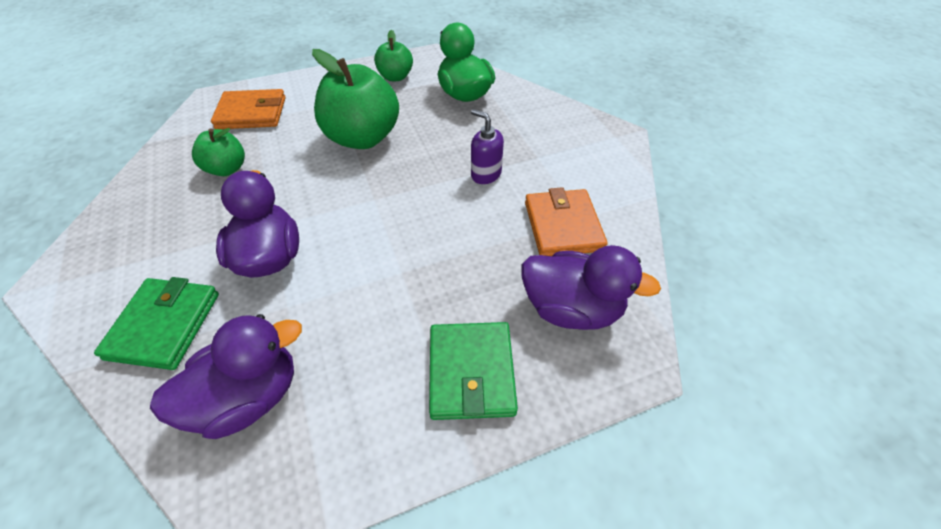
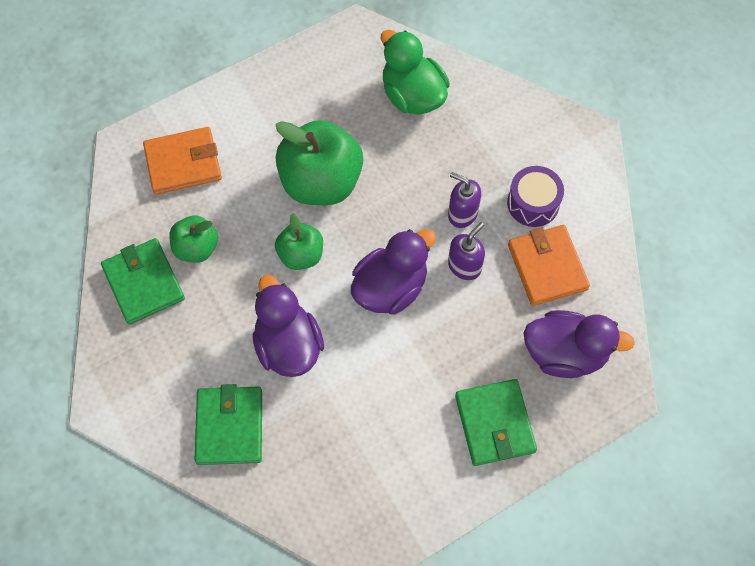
camera: 10 degrees left, 15 degrees up
(163, 188) = (143, 283): none -> green wallet
(249, 397) = (329, 473): purple duck -> purple duck (390, 288)
(395, 77) = (325, 77): green apple -> green apple (301, 255)
(477, 214) = (464, 266): none -> purple soap dispenser
(557, 175) = (533, 203): none -> purple drum

